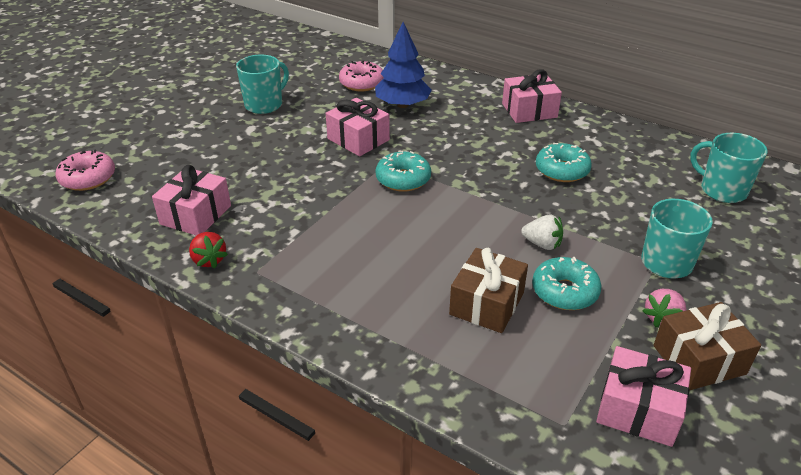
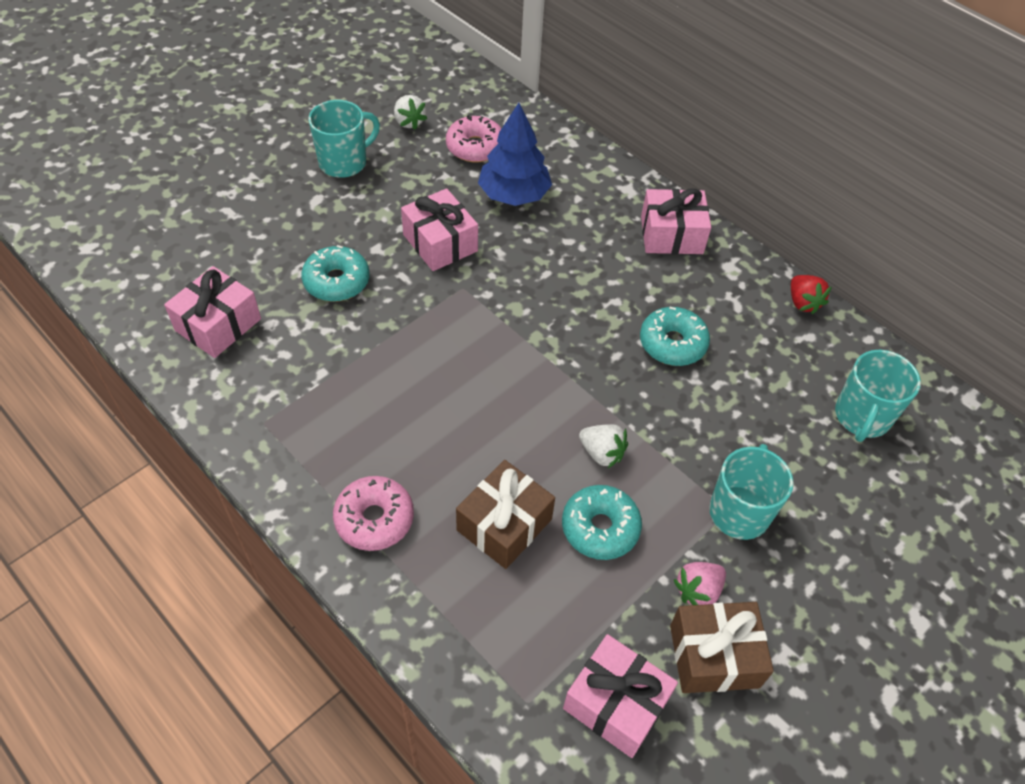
camera: 10 degrees right, 15 degrees up
(88, 178) = (111, 244): pink donut -> pink donut (374, 519)
(209, 260) = (216, 395): red strawberry -> red strawberry (803, 303)
(306, 76) = (409, 122): none -> white strawberry
(403, 179) = (473, 318): turquoise donut -> turquoise donut (336, 281)
(722, 190) = (862, 417): turquoise mug -> turquoise mug turned 120 degrees counterclockwise

